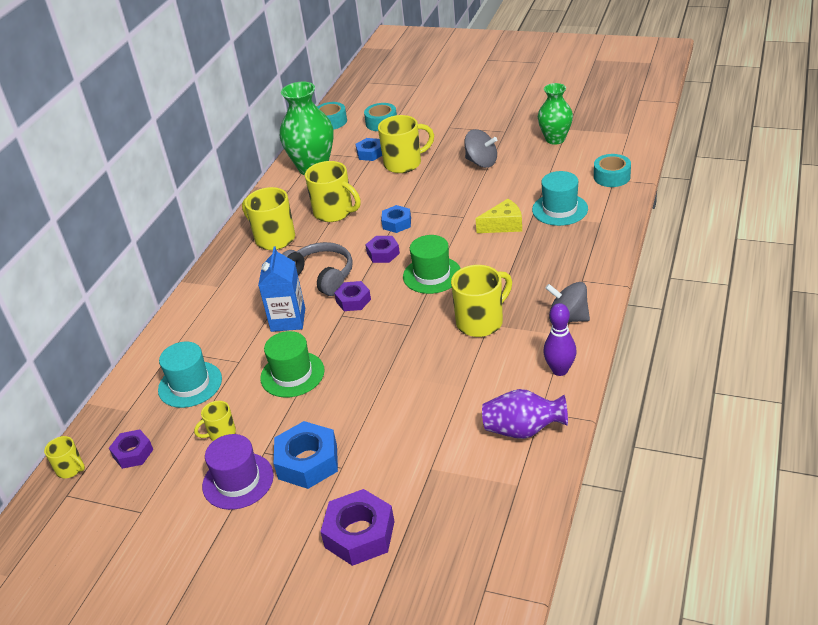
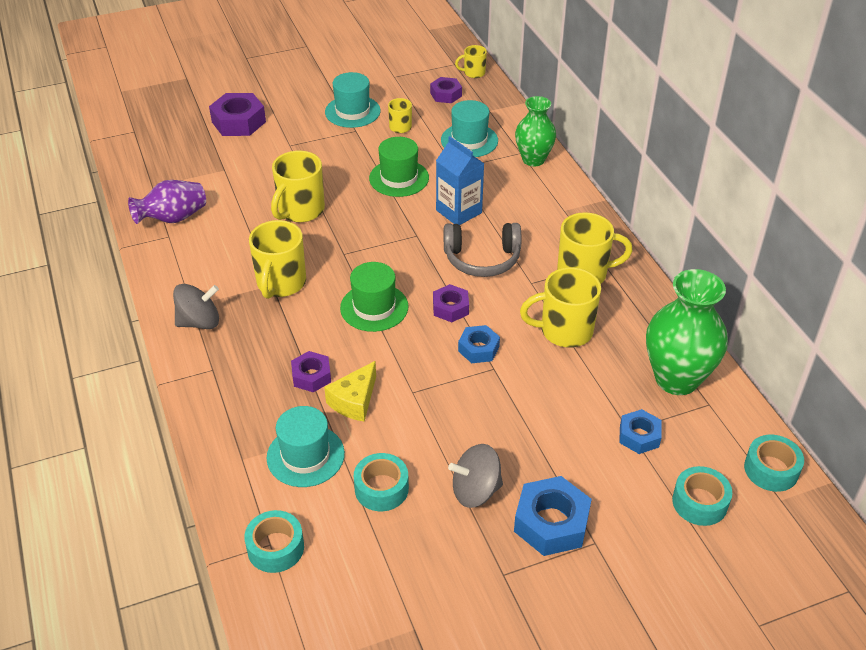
camera: 135 degrees right, 5 degrees up
(238, 481) = (352, 111): purple hat -> turquoise hat
(308, 462) = (317, 138): blue nut -> blue nut (551, 523)
(353, 300) = (422, 251): purple nut -> purple nut (311, 376)
(404, 163) = (574, 440): yellow mug -> yellow mug (300, 210)
(530, 180) = (381, 489): none -> turquoise tape
(555, 139) = (413, 592): green vase -> green vase (533, 159)
(560, 370) = (174, 273): purple bowling pin -> none

